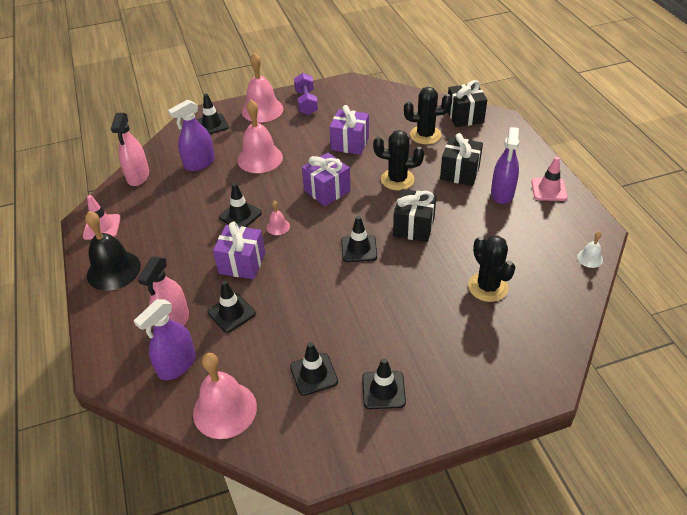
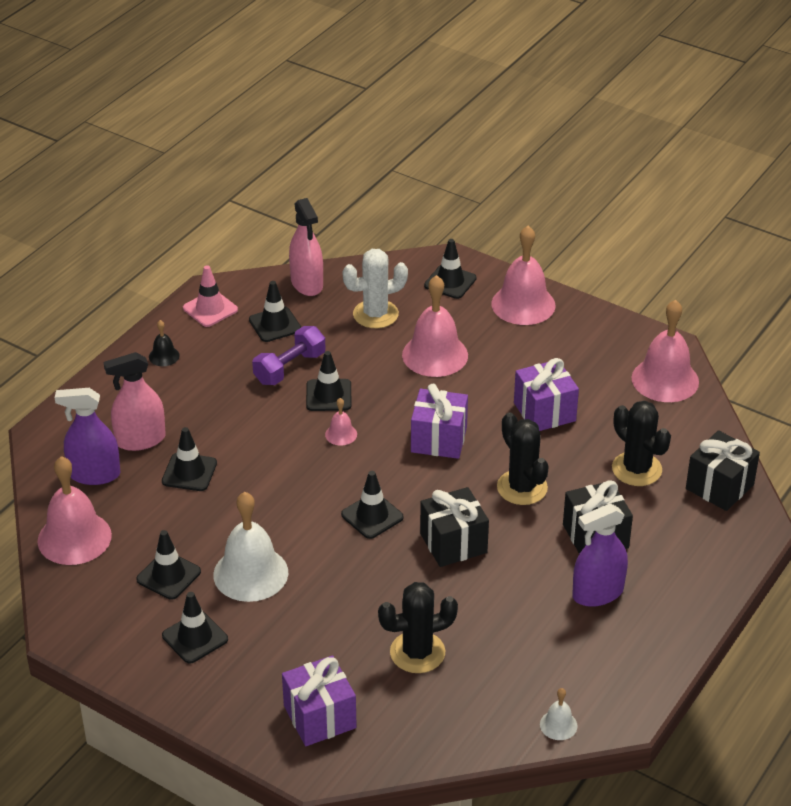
camera: 50 degrees right, 5 degrees down
(113, 270) = (164, 356): black bell -> black bell, size x0.46
(138, 176) = (307, 283): pink spray bottle -> pink spray bottle turned 75 degrees counterclockwise
(153, 206) = (275, 324): none -> black traffic cone
(199, 163) = (375, 314): purple spray bottle -> white cactus
(242, 263) = (261, 439): purple gift -> purple gift (320, 717)
(306, 102) = (580, 332): purple dumbbell -> purple dumbbell (290, 368)
(352, 330) = (250, 573): none -> white bell
(372, 95) = (665, 380): none -> pink bell
(488, 287) = (417, 652): black cactus -> black cactus turned 45 degrees clockwise
(549, 189) = (653, 634): pink traffic cone -> none

